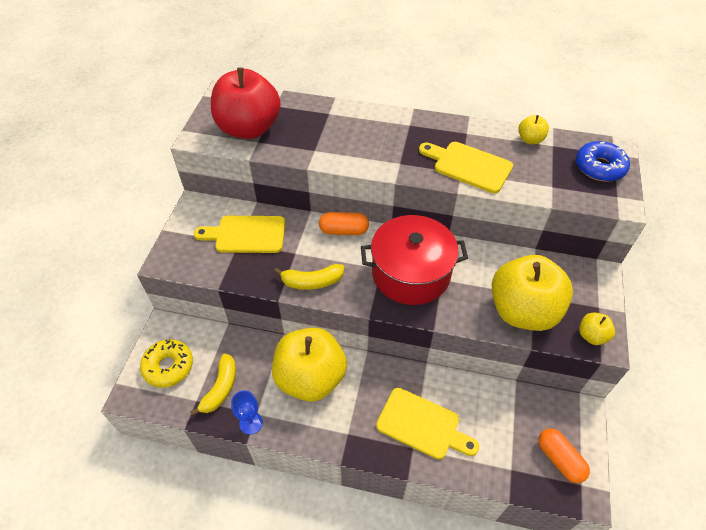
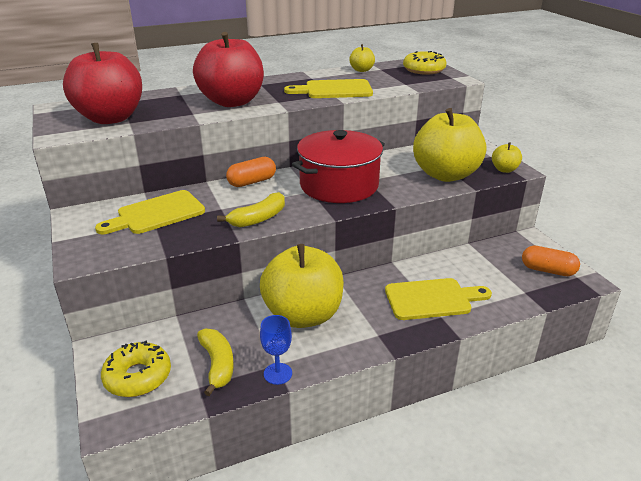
camera: 35 degrees left, 20 degrees down
(360, 145) = (232, 102): none -> red apple
(599, 167) = (424, 70): blue donut -> yellow donut

